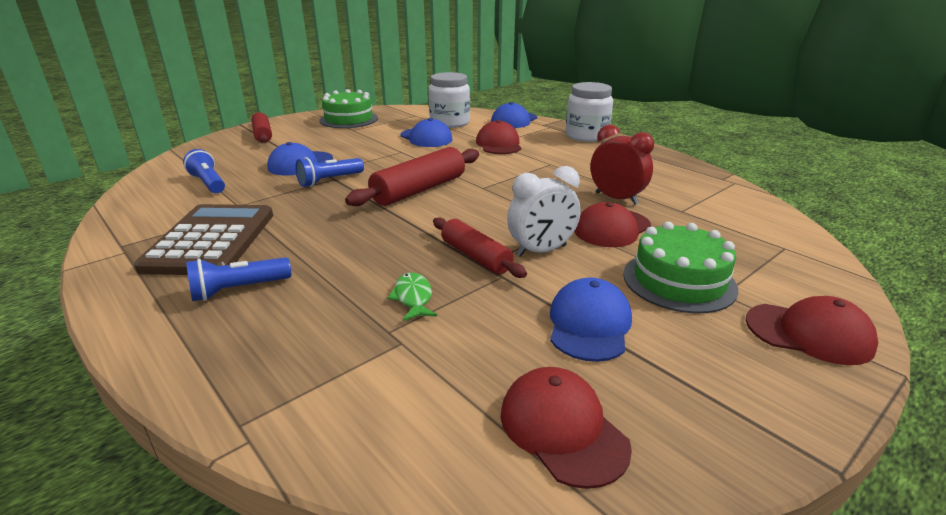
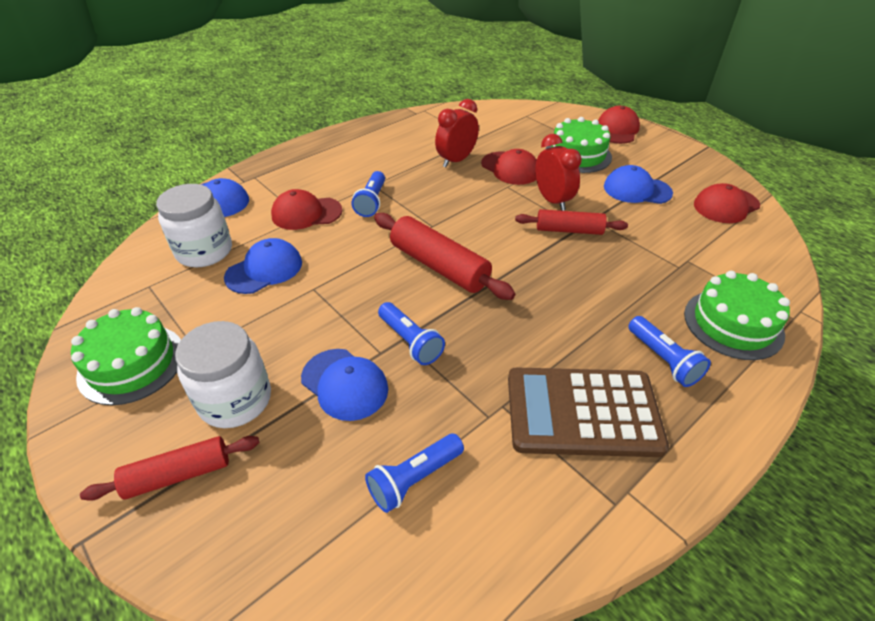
camera: 90 degrees left, 15 degrees up
(261, 355) = (733, 324): none -> green cake
(413, 298) = (636, 258): green fish -> none
(475, 257) = (569, 230): red rolling pin -> red rolling pin turned 45 degrees clockwise
(520, 164) = (372, 202): none -> blue flashlight
(541, 251) = (552, 200): white clock -> red clock
(586, 136) = (295, 158): white jar -> white jar (235, 400)

